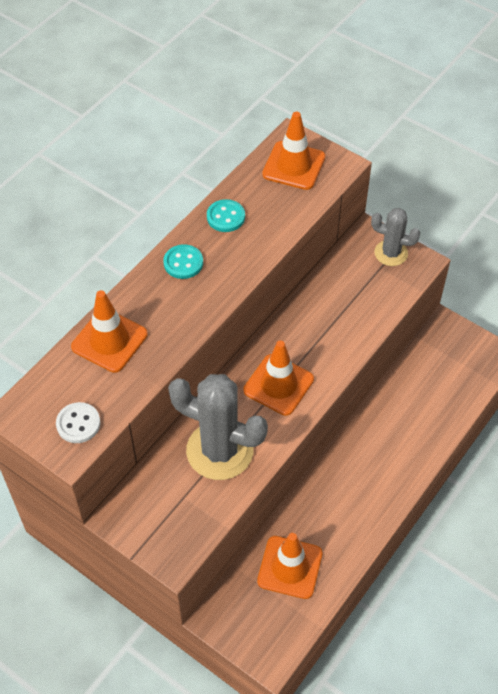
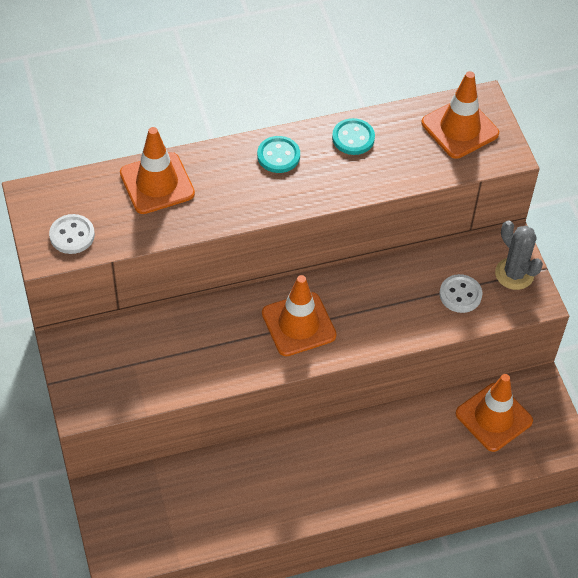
camera: 35 degrees right, 0 degrees up
(220, 450) = (197, 346): grey cactus -> none
(290, 567) = (198, 497): orange traffic cone -> orange traffic cone (493, 417)
(369, 290) = (460, 295): none -> white button

